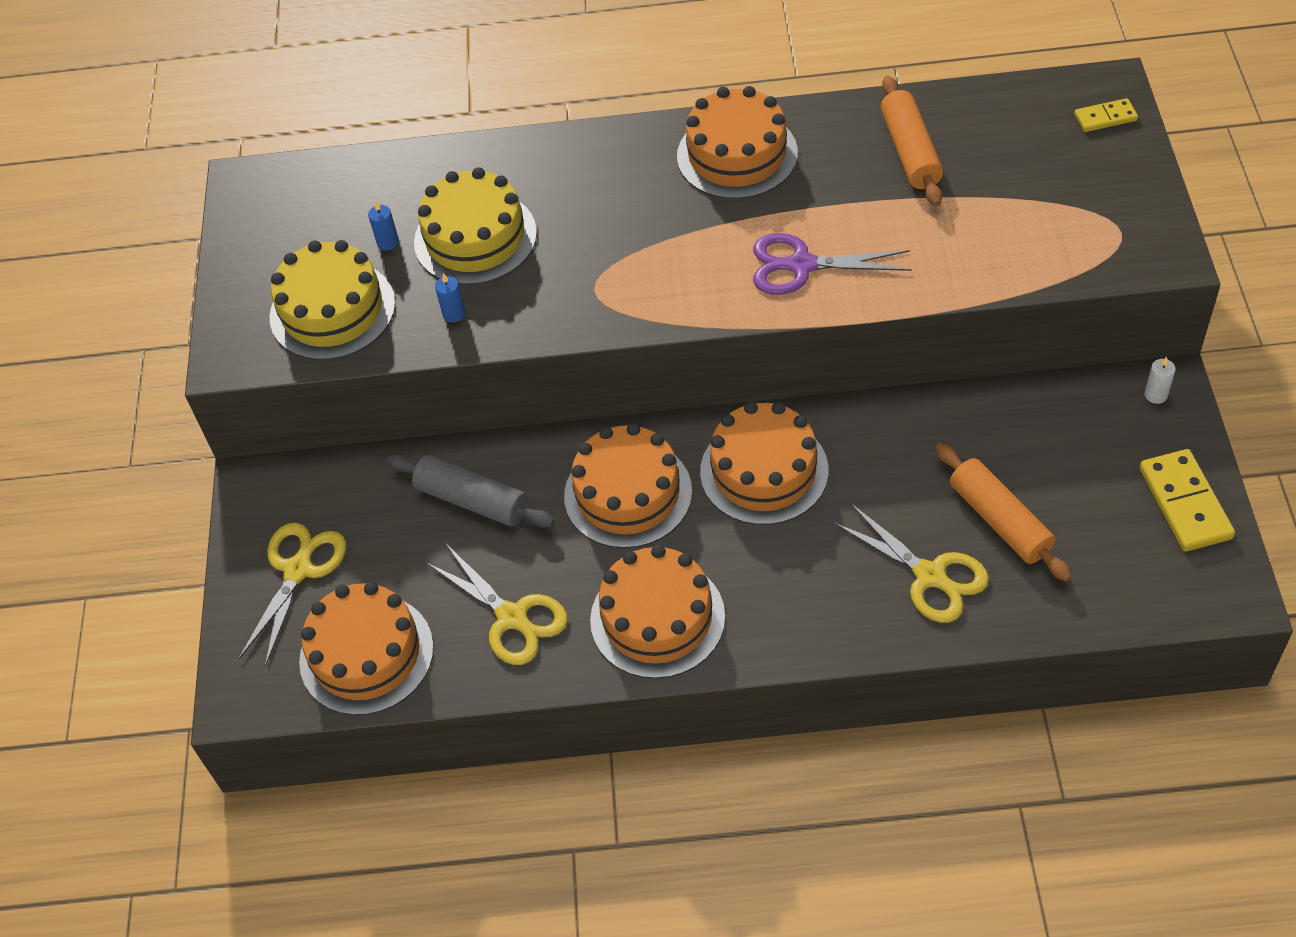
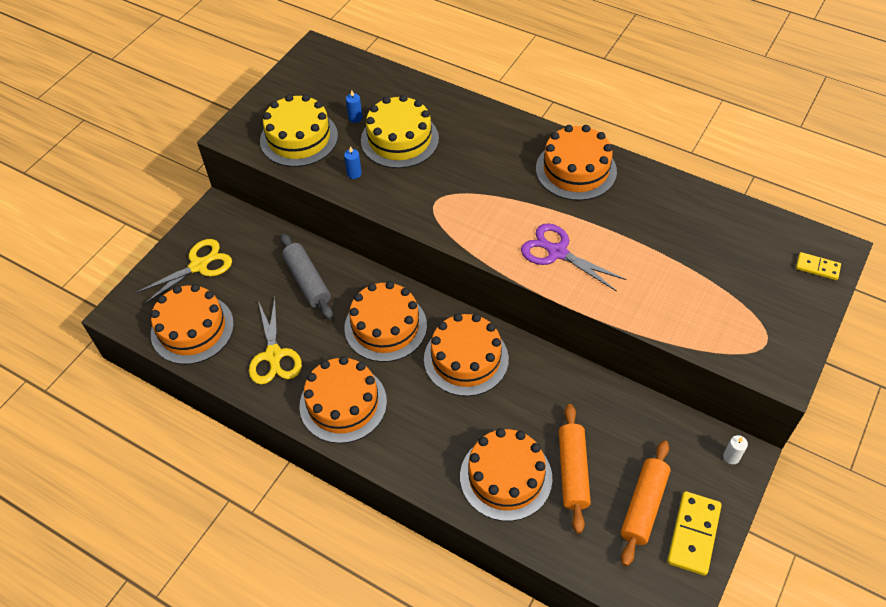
camera: 30 degrees right, 0 degrees up
(910, 151) = (677, 222): orange rolling pin -> orange rolling pin (643, 506)
(930, 576) = (506, 477): yellow scissors -> orange cake

